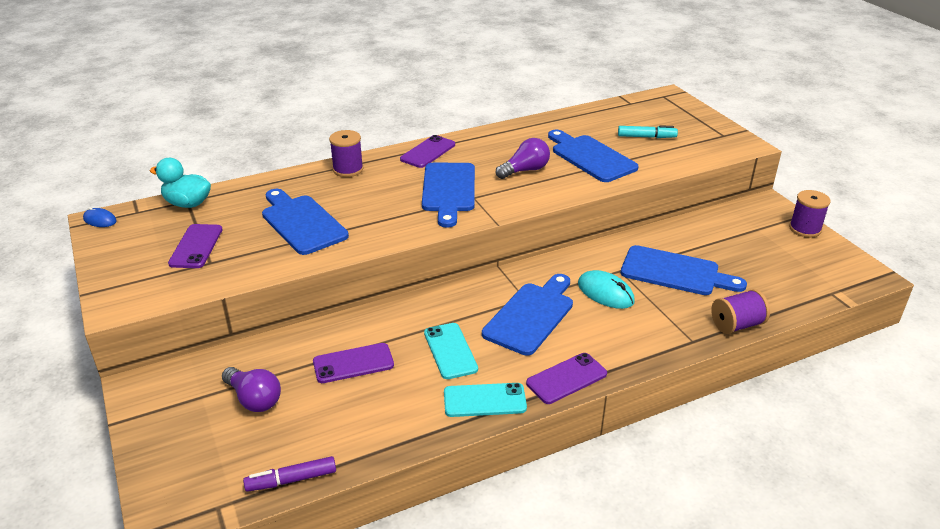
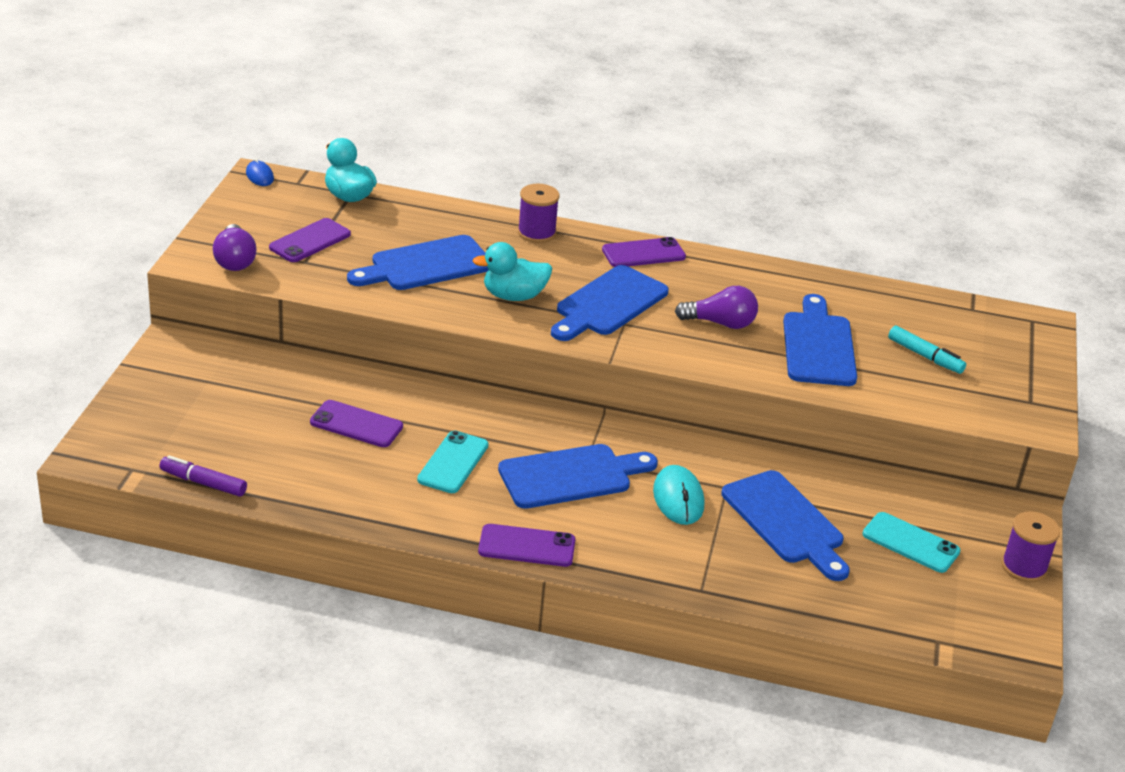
camera: 35 degrees right, 0 degrees up
(254, 399) = (244, 406): purple light bulb -> purple light bulb (234, 260)
(302, 223) = (426, 265): blue cutting board -> blue cutting board turned 120 degrees counterclockwise
(385, 214) = (513, 296): none -> turquoise duck
(484, 400) = (428, 519): turquoise phone -> turquoise phone (910, 543)
(736, 325) = (772, 604): purple spool -> none

